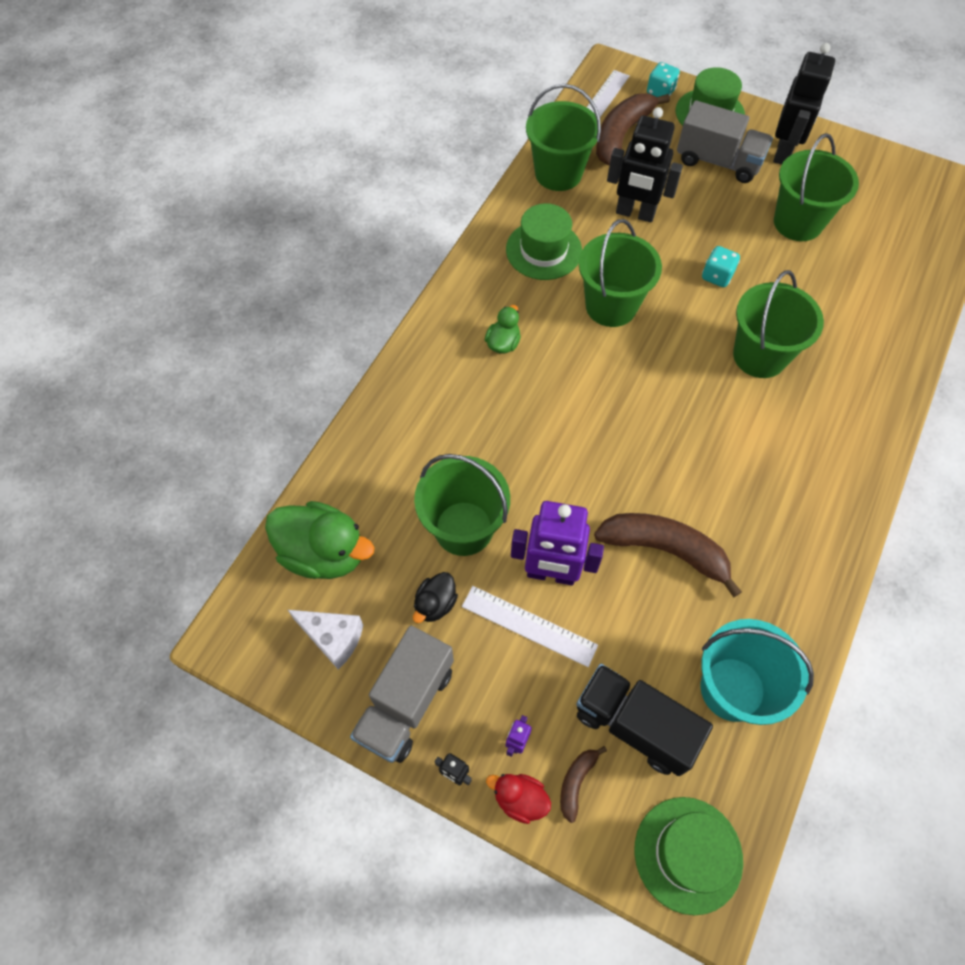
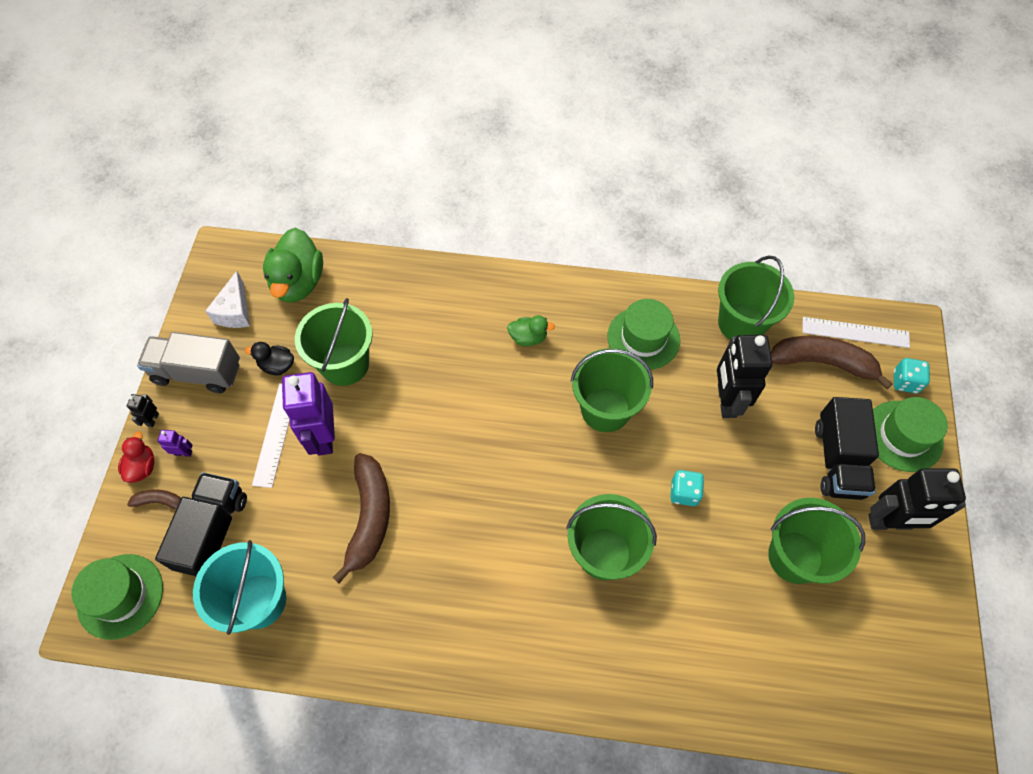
camera: 70 degrees right, 0 degrees up
(718, 161) = (838, 460): grey truck -> black truck

